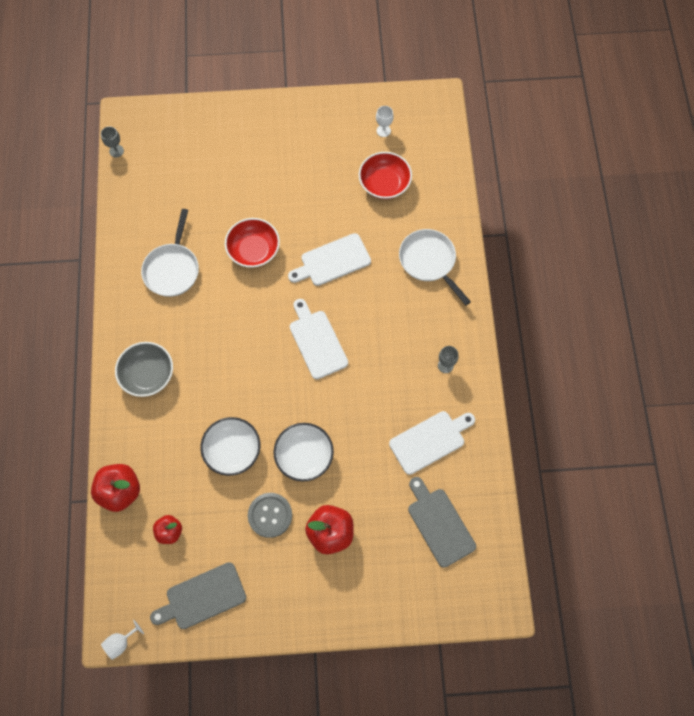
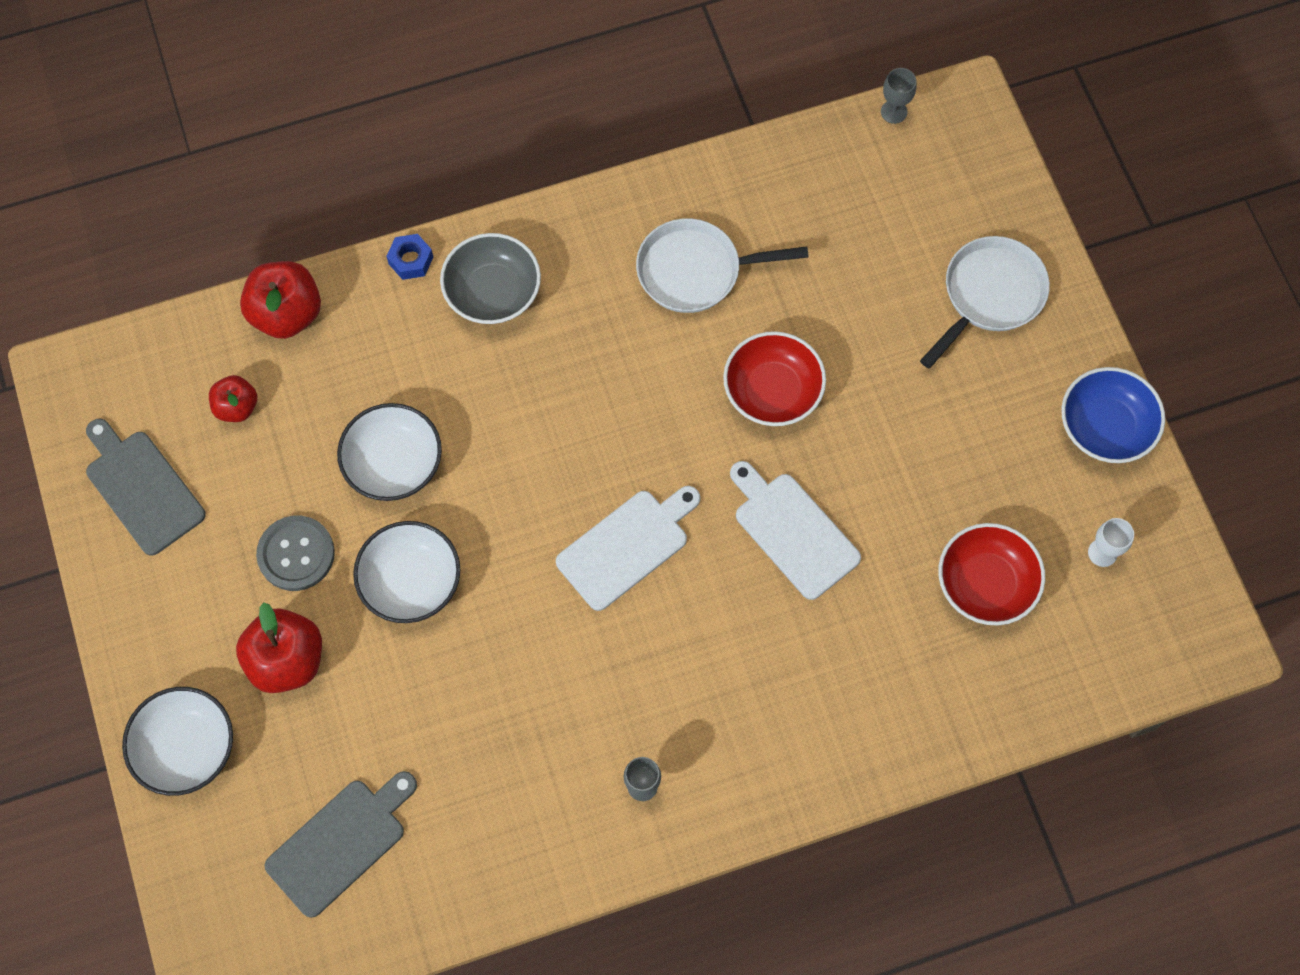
camera: 75 degrees right, 0 degrees up
(112, 414) = (411, 260): none -> blue nut
(121, 642) = (51, 390): white goblet -> none
(321, 110) = (1105, 427): none -> blue bowl
(365, 599) = (186, 747): none -> white bowl
(429, 262) = (845, 707): white pan -> white pan (989, 295)
(430, 441) = (490, 791): white cutting board -> none

